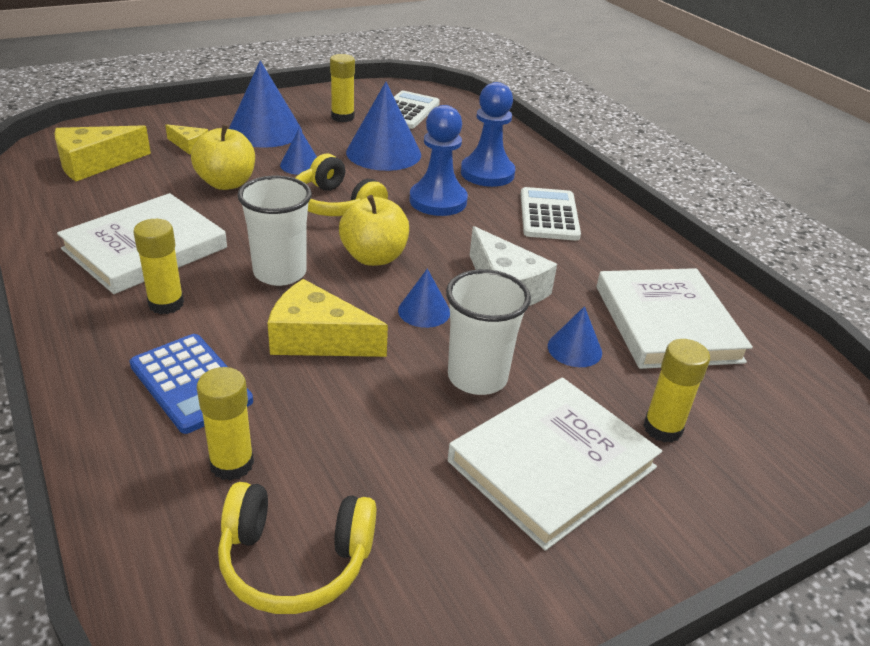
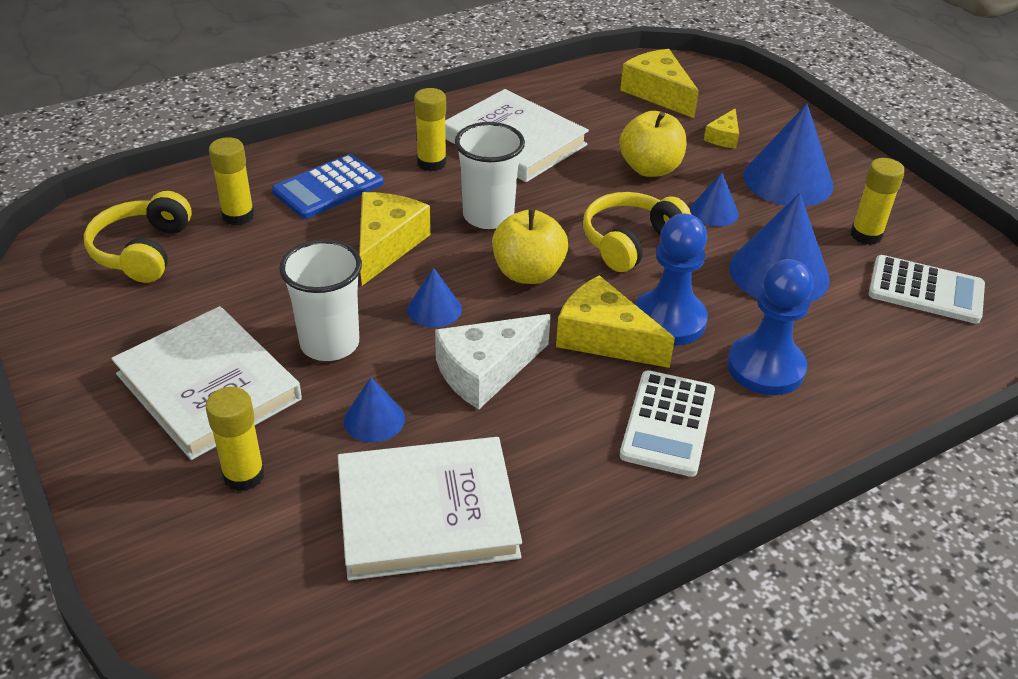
camera: 90 degrees right, 5 degrees up
(460, 229) = (604, 338): none -> yellow cheese
(549, 215) = (667, 423): white calculator -> white calculator turned 105 degrees clockwise

